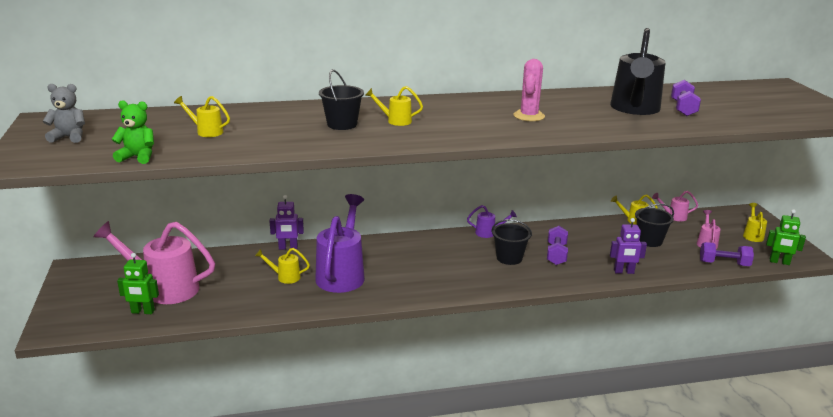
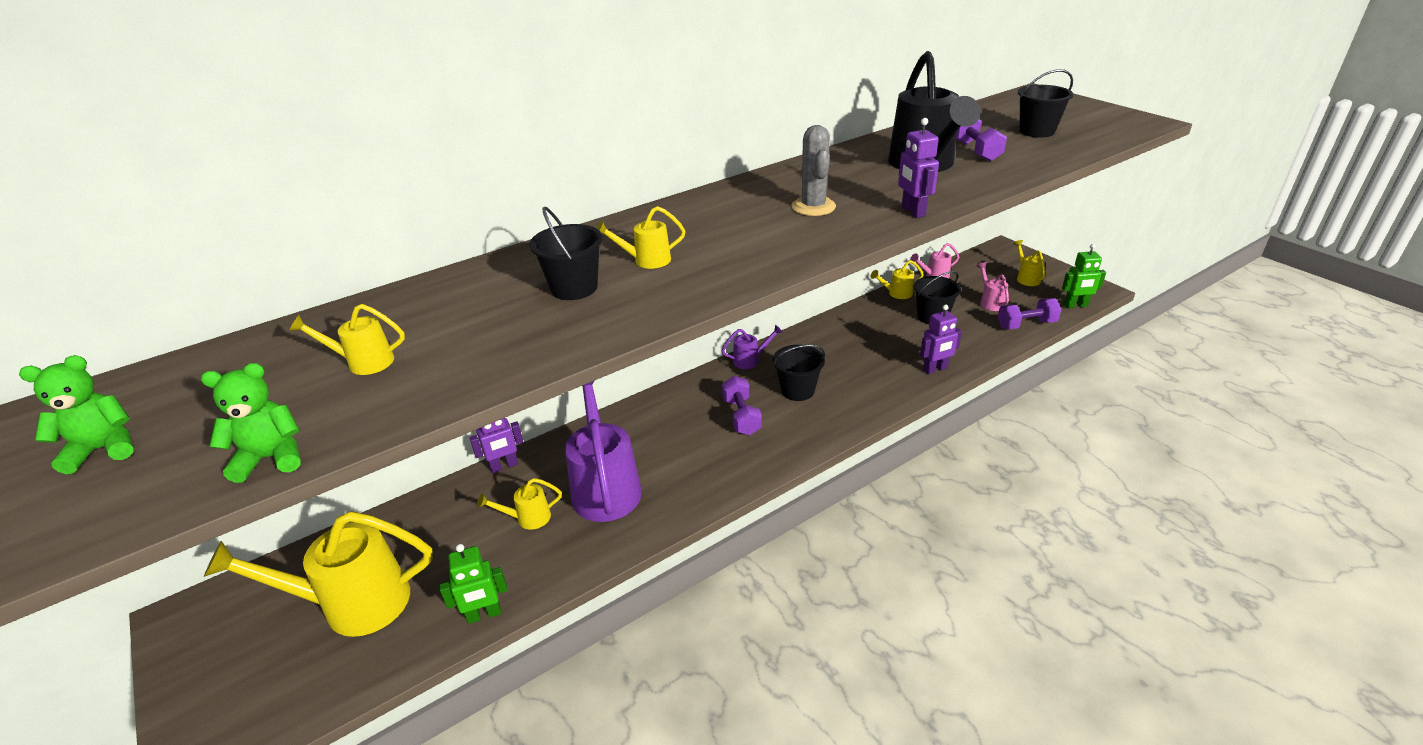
camera: 20 degrees left, 10 degrees up
(69, 137) = (104, 449): grey teddy bear -> green teddy bear
(143, 312) = (340, 662): green robot -> green robot (484, 615)
(164, 288) = (353, 604): pink watering can -> yellow watering can
(529, 116) = (813, 207): pink cactus -> grey cactus
(556, 254) = (847, 368): purple dumbbell -> purple dumbbell (741, 416)
(594, 131) = (912, 211): none -> purple robot
(748, 106) = (1037, 131): none -> black bucket

